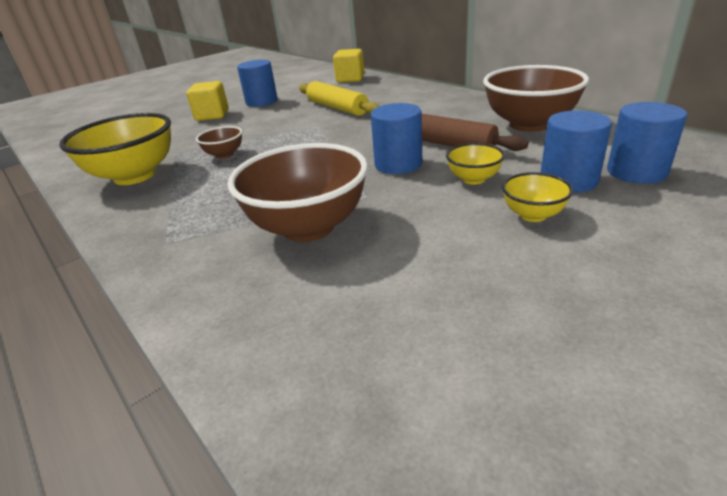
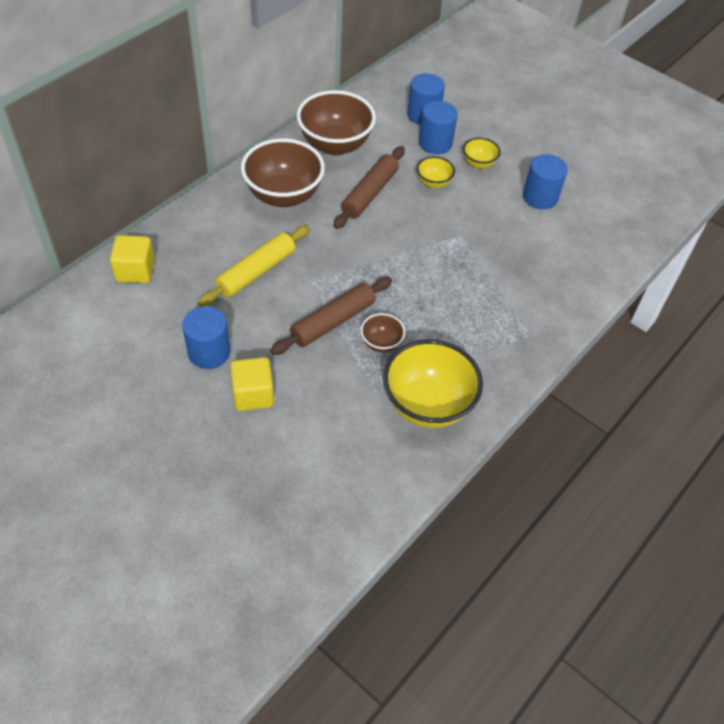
camera: 105 degrees left, 20 degrees up
(265, 135) = (333, 321): none -> brown rolling pin
(308, 227) = (503, 260): brown bowl -> brown bowl (283, 195)
(398, 164) = (408, 220): blue cylinder -> blue cylinder (540, 197)

